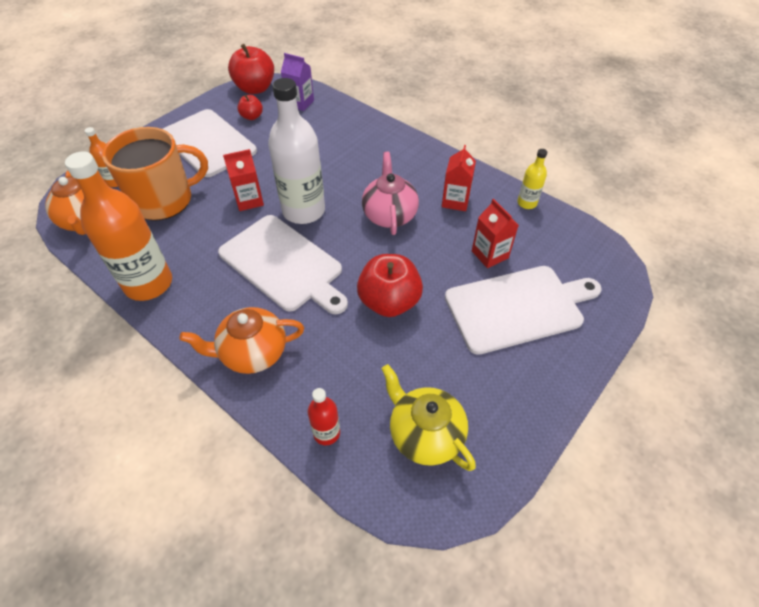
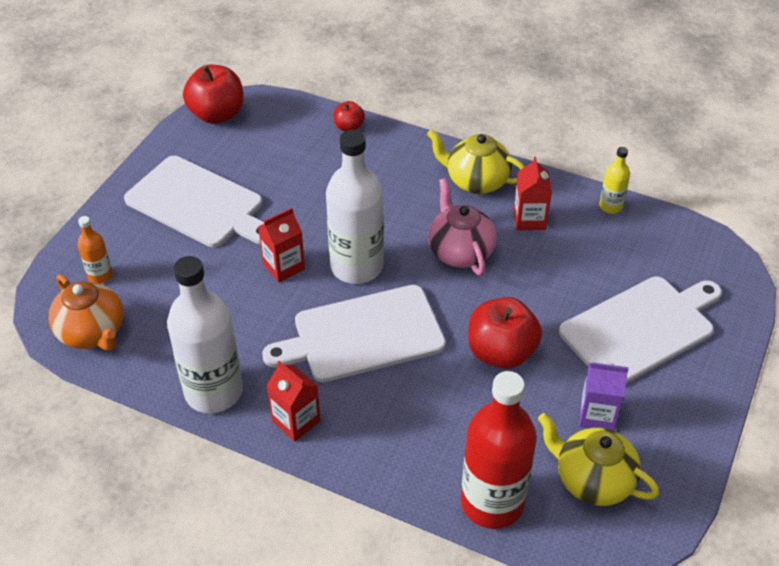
camera: 15 degrees left, 5 degrees down
(148, 284) = (213, 391): orange bottle -> white bottle
(164, 200) = (177, 287): orange mug -> none
(252, 117) = (232, 155): red apple -> red apple (349, 127)
(252, 353) = (375, 441): orange teapot -> none
(283, 264) = (363, 335): white cutting board -> white cutting board turned 135 degrees clockwise
(300, 103) = (286, 125): purple carton -> purple carton (597, 415)
(326, 433) = (492, 503): red bottle -> red bottle, size x2.15
(424, 165) = (476, 181): none -> yellow teapot
(489, 254) = (590, 276): red carton -> red carton (296, 421)

